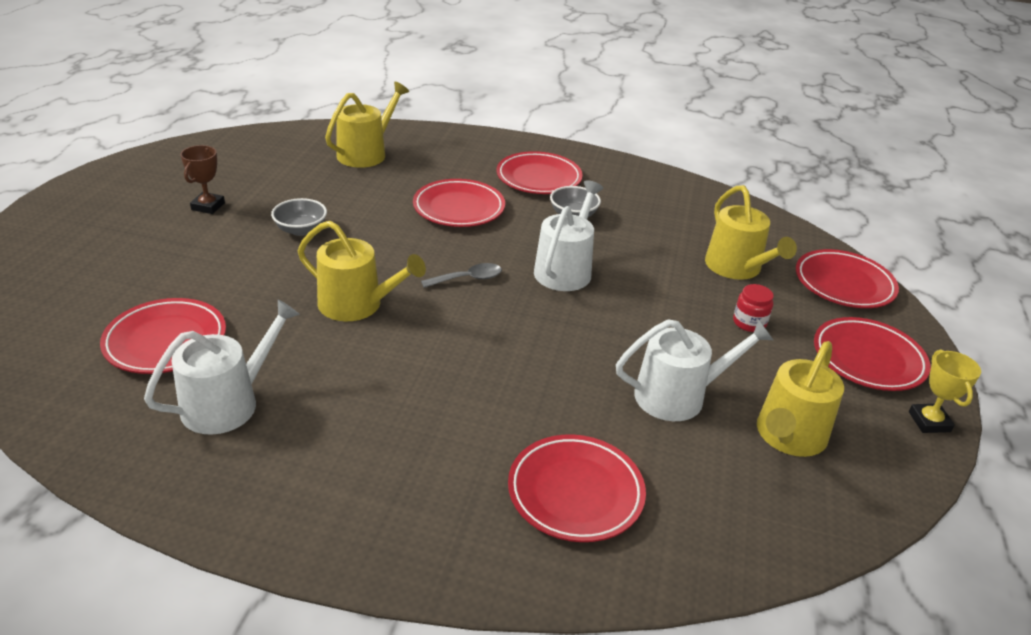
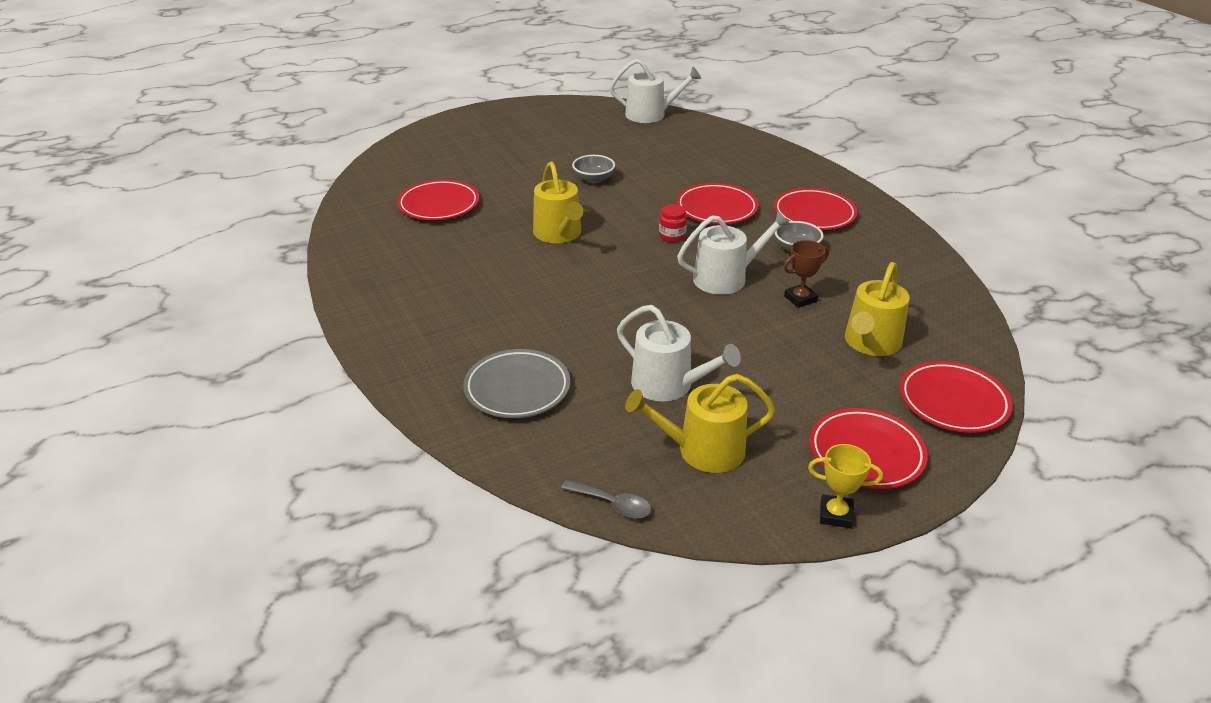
camera: 50 degrees right, 0 degrees up
(208, 206) = (562, 144): brown trophy -> brown trophy (800, 299)
(228, 403) = (423, 248): white watering can -> white watering can (650, 115)
(366, 153) = (710, 149): yellow watering can -> none
(468, 279) = (648, 252): grey spoon -> grey spoon (612, 504)
(575, 492) = (517, 389): red plate -> grey plate
(749, 323) = (808, 378): red jar -> red jar (672, 236)
(929, 422) = (836, 515): yellow trophy -> yellow trophy turned 60 degrees clockwise

